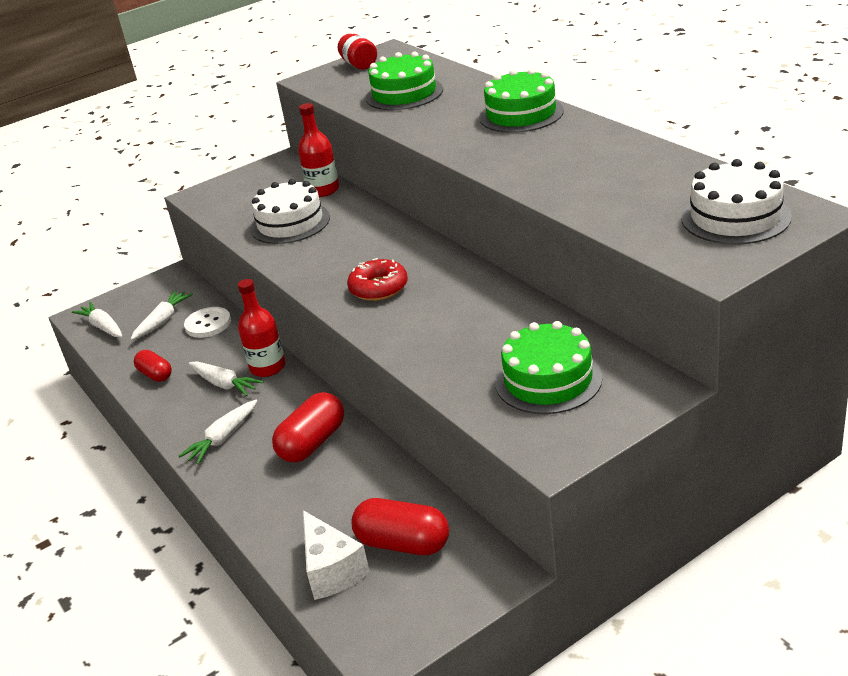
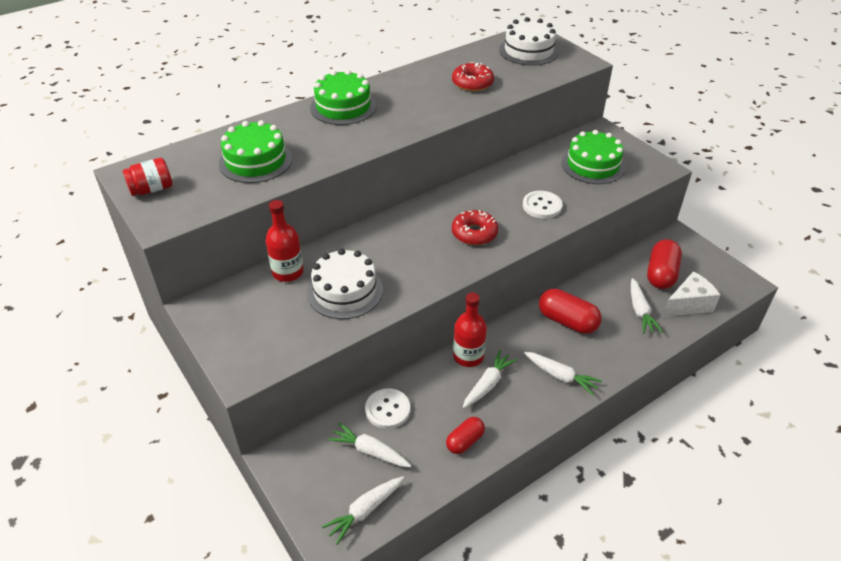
camera: 95 degrees left, 10 degrees up
(323, 514) = (640, 311): none -> white carrot
(436, 335) = (542, 206): none -> white button
(605, 183) = (472, 83): none -> red donut

